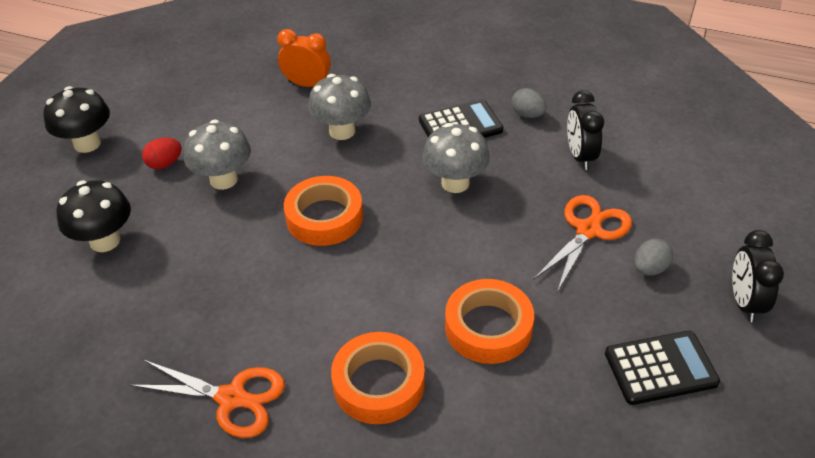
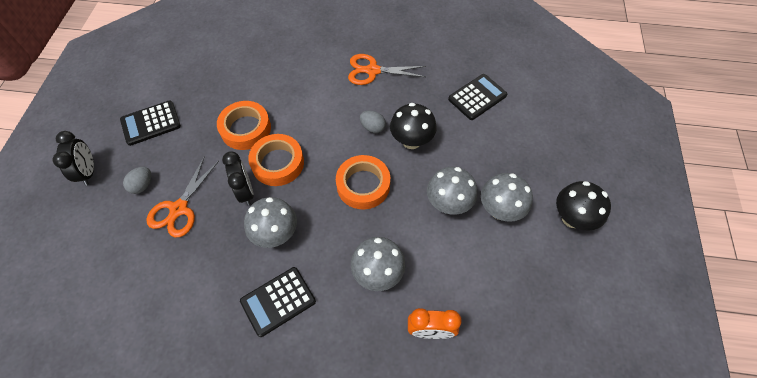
camera: 165 degrees right, 15 degrees up
(82, 311) = (477, 97): none -> black calculator
(105, 241) = (496, 141): black mushroom -> black mushroom (411, 141)
(165, 164) = (499, 210): red egg -> grey mushroom
(378, 383) = (301, 89): orange tape -> orange tape (278, 163)
(527, 115) = (218, 329): grey egg -> grey egg (372, 127)
(580, 156) = (176, 283): black clock -> black clock (245, 192)

